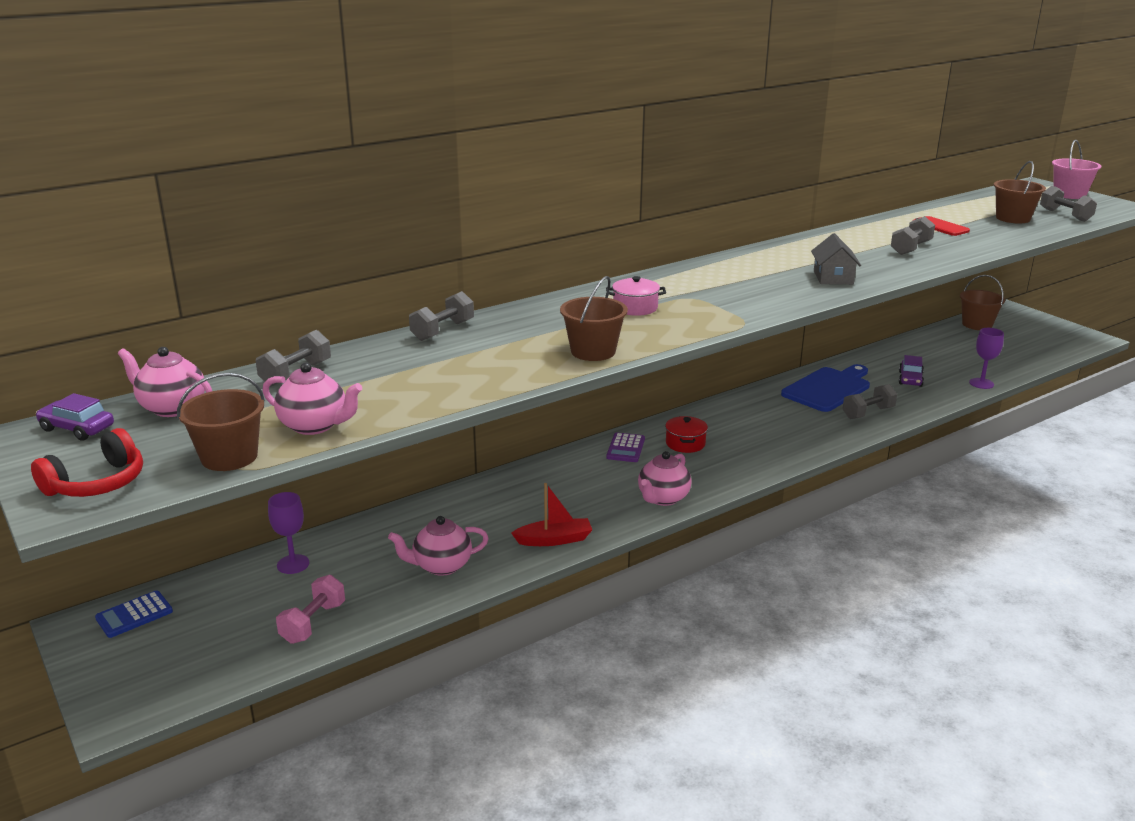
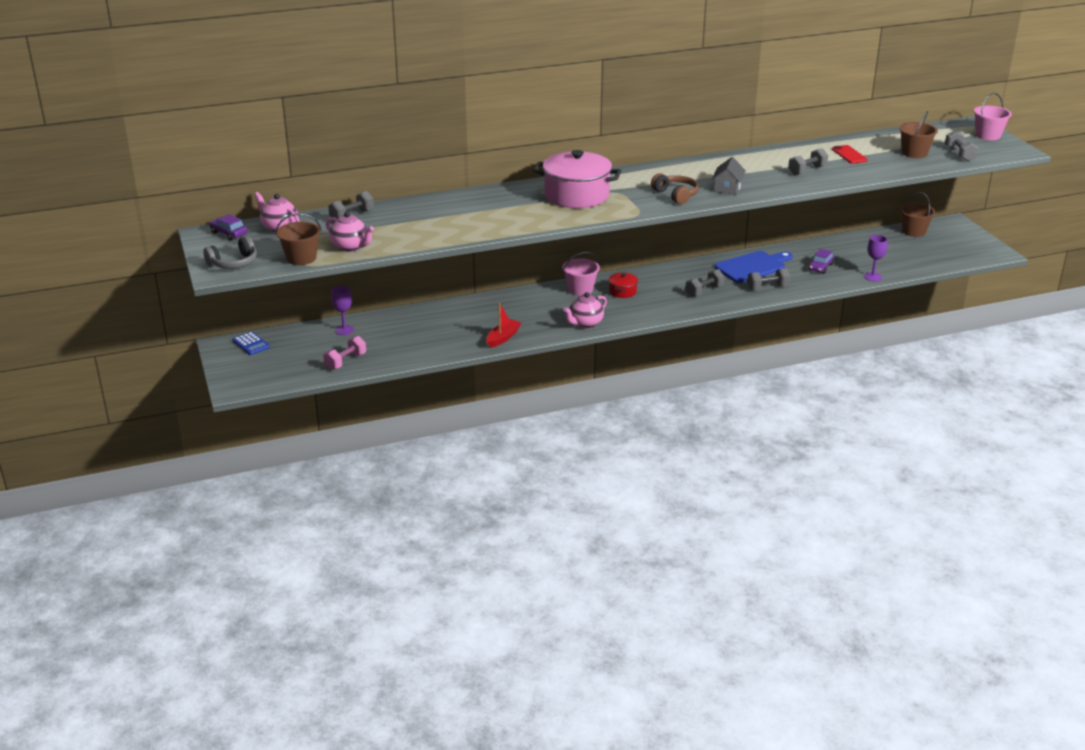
camera: 15 degrees right, 5 degrees up
(97, 483) = (234, 263): red headphones -> grey headphones
(134, 615) = (251, 344): blue calculator -> blue calculator turned 105 degrees counterclockwise
(441, 566) = (428, 343): pink teapot -> none
(442, 331) = (448, 198): grey dumbbell -> grey dumbbell (704, 291)
(554, 540) = (503, 338): red boat -> red boat turned 60 degrees counterclockwise
(593, 351) = (529, 222): brown bucket -> none
(625, 448) = (580, 289): purple calculator -> pink bucket
(635, 308) = (576, 195): pink pot -> pink pot, size x2.21
(773, 293) = (676, 195): none -> brown headphones

